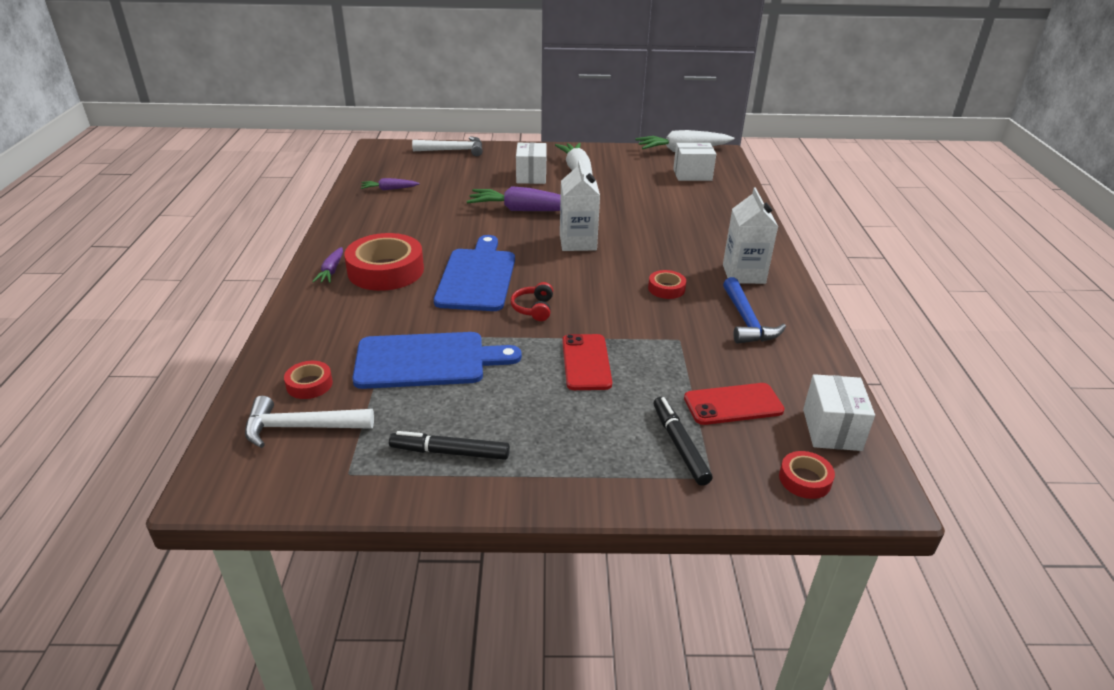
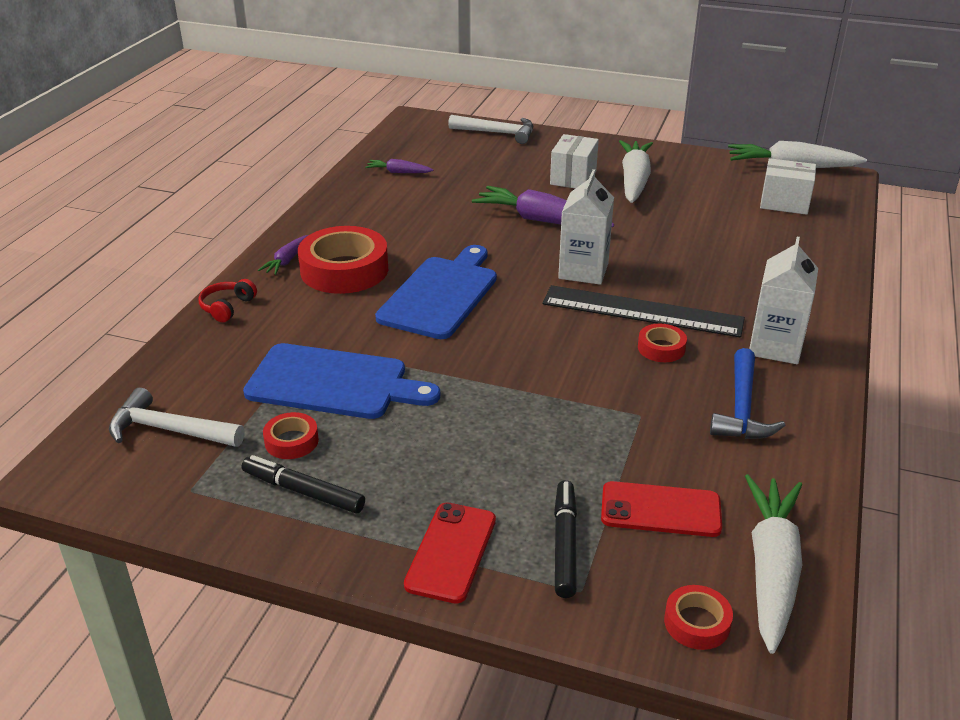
camera: 20 degrees right, 0 degrees up
(309, 384) = (201, 385): red tape -> red tape (291, 441)
(534, 308) = (485, 344): red headphones -> red headphones (227, 307)
(586, 362) = (510, 421): red phone -> red phone (451, 552)
(637, 265) = (642, 311): none -> black ruler
(831, 429) = (771, 570): white box -> white carrot

